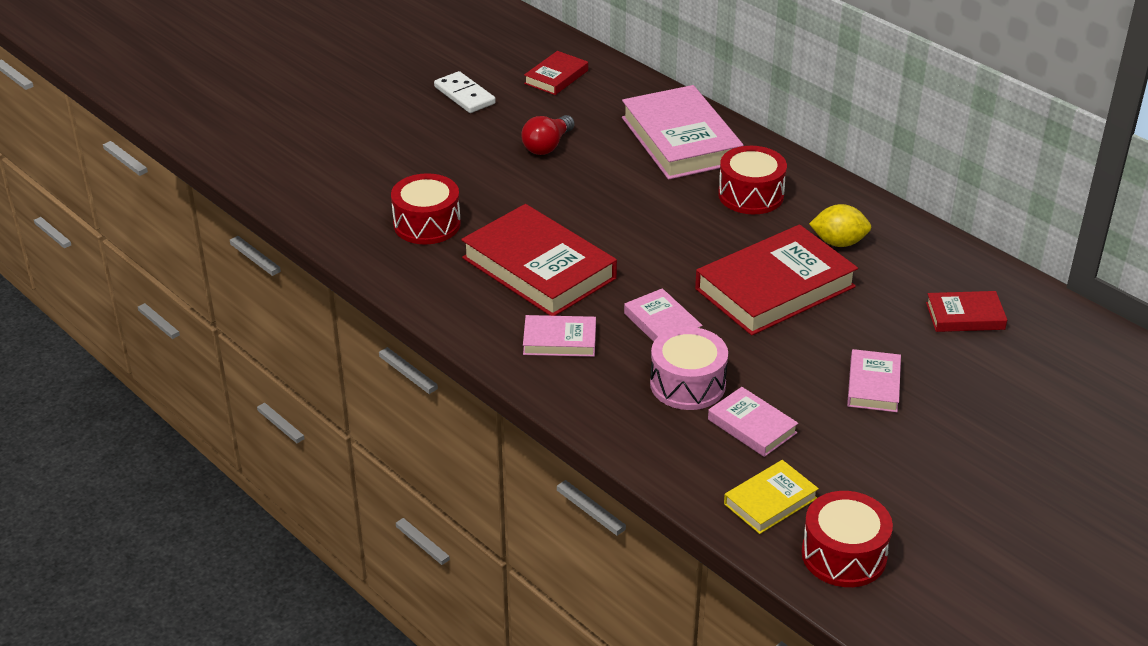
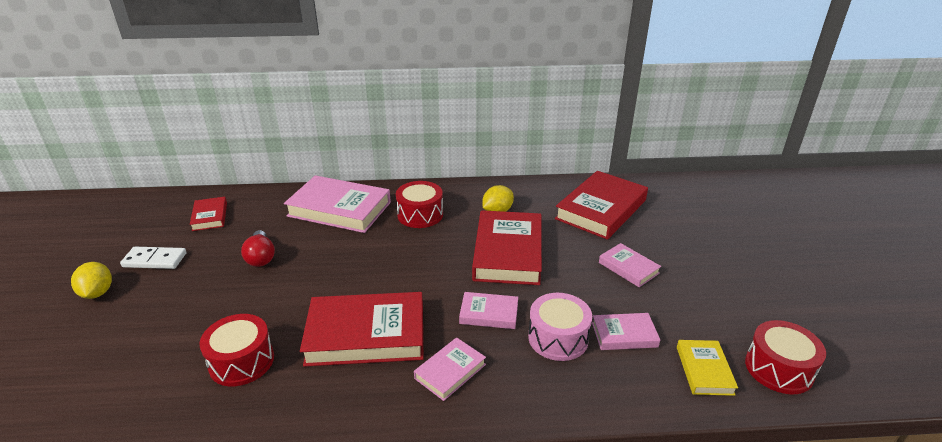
camera: 50 degrees left, 5 degrees down
(394, 100) = (97, 293): none -> yellow lemon
(965, 316) = (601, 209): red book -> red book, size x1.97

